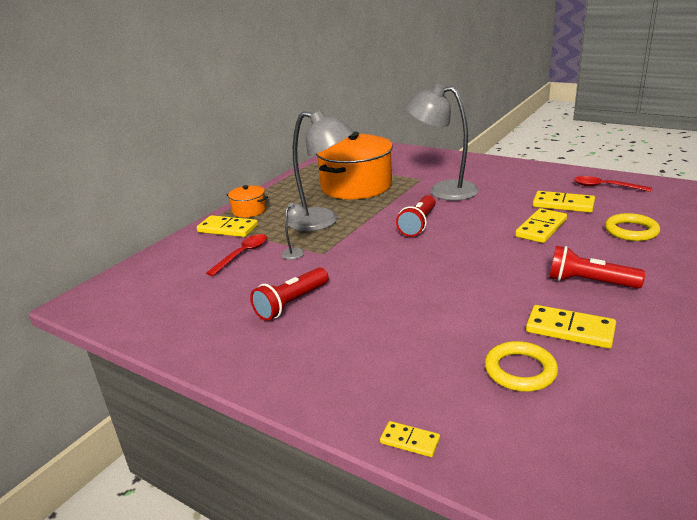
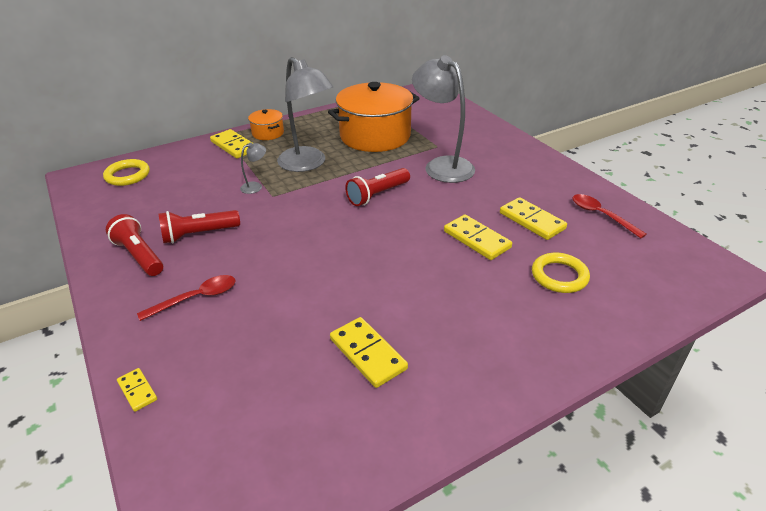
camera: 25 degrees right, 10 degrees up
(242, 254) = (217, 175): red spoon -> red spoon (196, 298)
(520, 370) = (281, 372): yellow ring -> yellow ring (127, 175)
(541, 228) = (477, 239): yellow domino -> yellow domino turned 75 degrees clockwise
(589, 282) = (446, 314): red flashlight -> red flashlight (139, 255)

